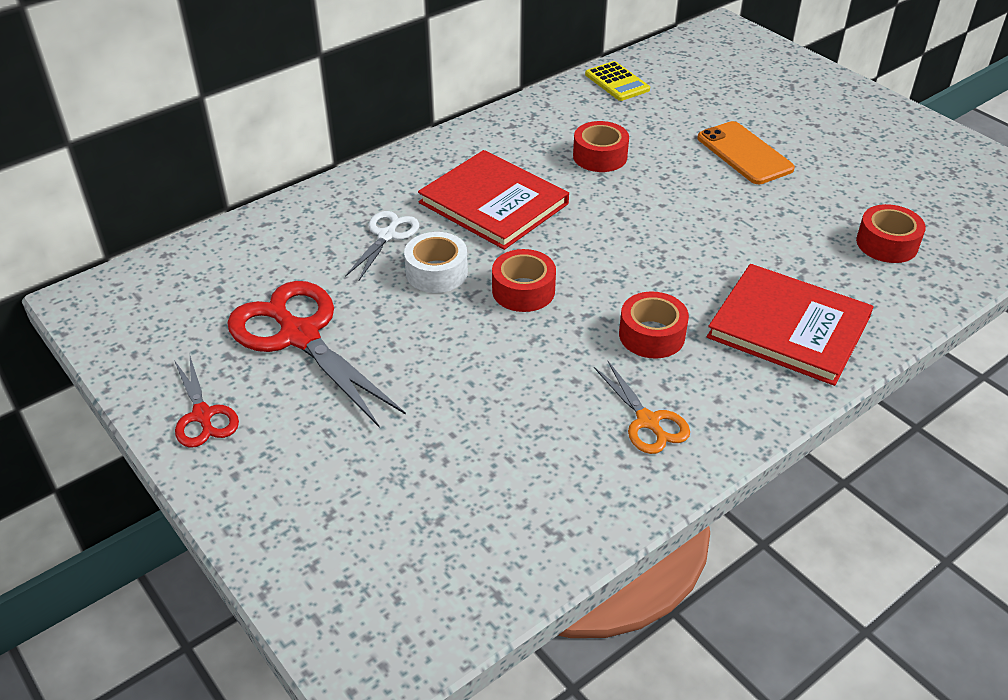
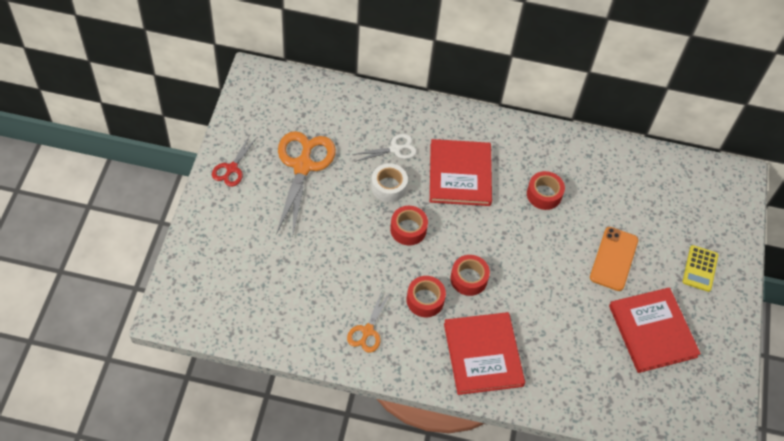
camera: 45 degrees right, 15 degrees up
(300, 335) = (303, 166): red scissors -> orange scissors
(617, 82) = (622, 159): yellow calculator -> yellow calculator (700, 268)
(871, 177) = (652, 331): none -> red book
(887, 244) = (594, 367): red tape -> red tape (468, 279)

